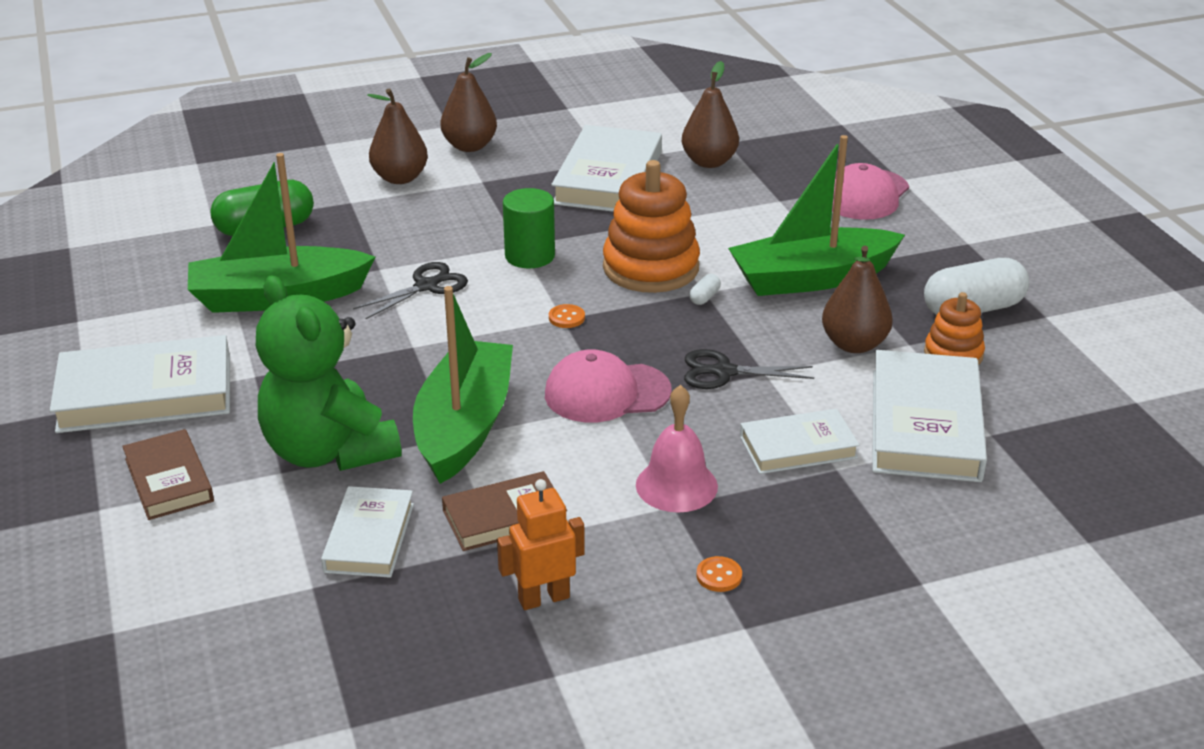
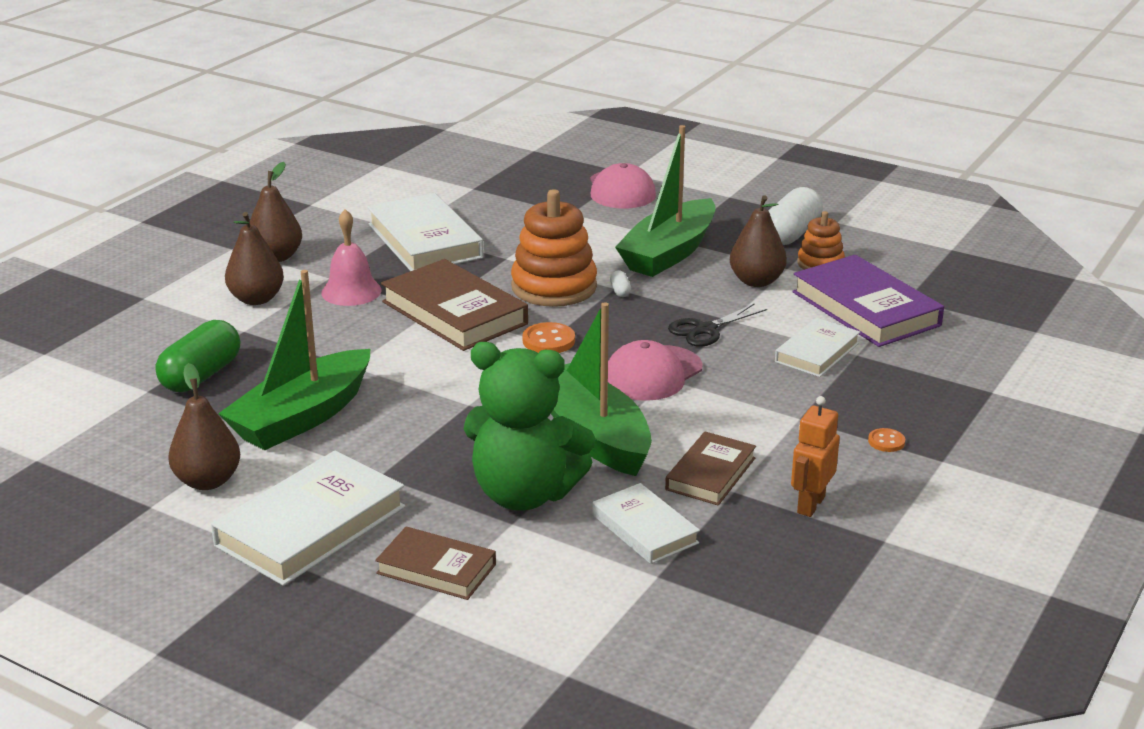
camera: 40 degrees left, 5 degrees down
(426, 286) = (410, 362): black scissors -> none
(530, 256) = (454, 313): green cylinder -> brown book
(566, 318) = (548, 341): orange button -> orange button, size x1.61
(676, 485) = (783, 406): pink bell -> pink bell (351, 291)
(709, 162) = (482, 205): brown pear -> brown pear (208, 481)
(925, 424) = (866, 309): white book -> purple book

